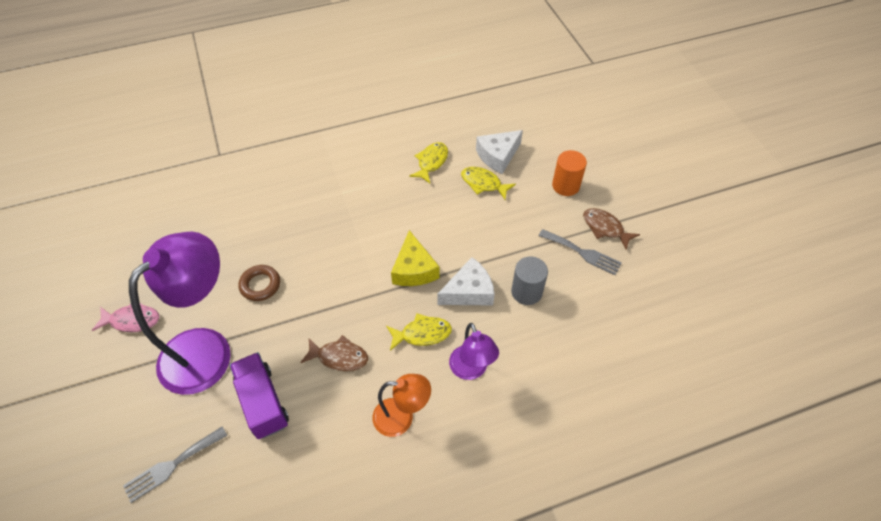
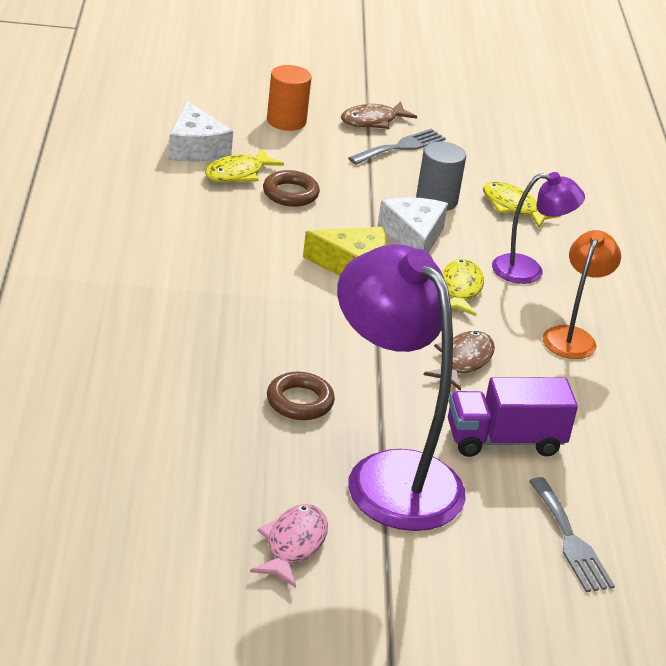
camera: 75 degrees left, 20 degrees down
(431, 162) = (164, 199): yellow fish -> yellow fish (513, 207)
(478, 214) = (290, 194): none -> brown ring

